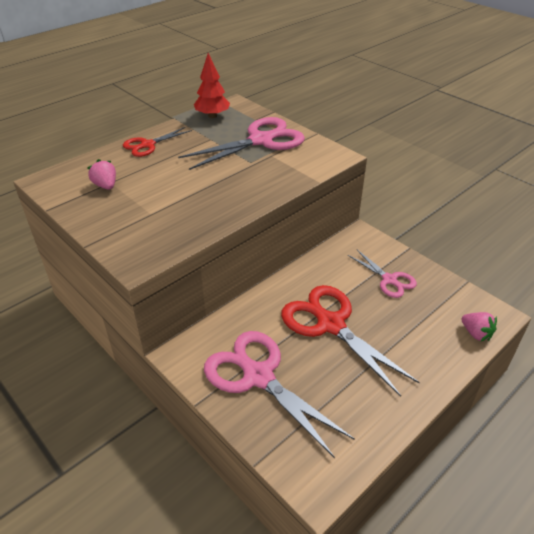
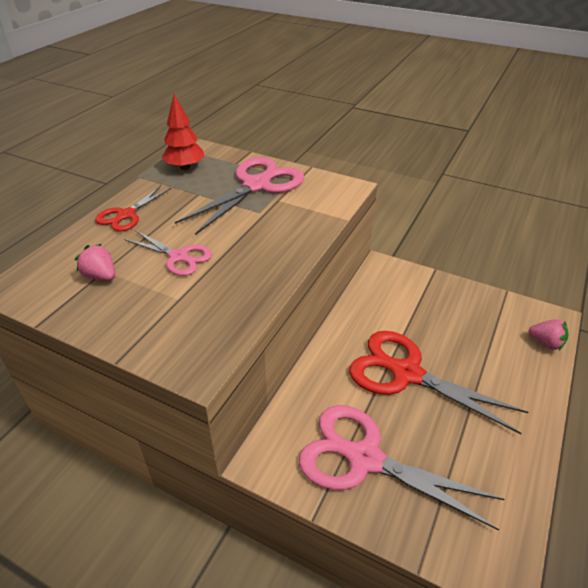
camera: 20 degrees left, 0 degrees up
(389, 280) = (436, 308): pink scissors -> pink scissors (179, 257)

